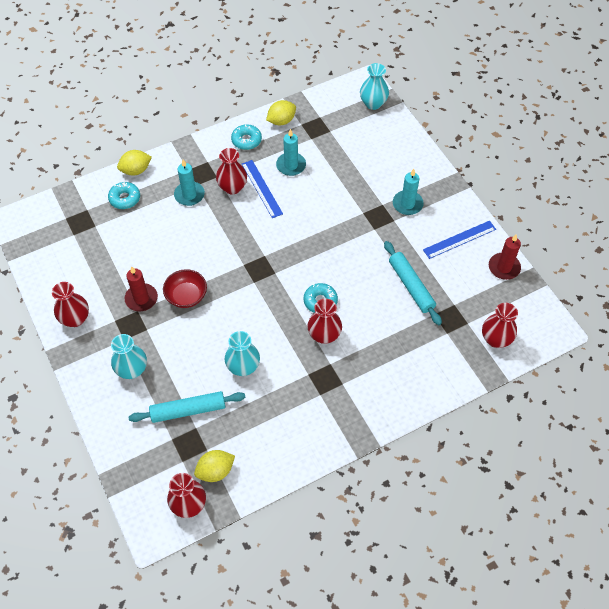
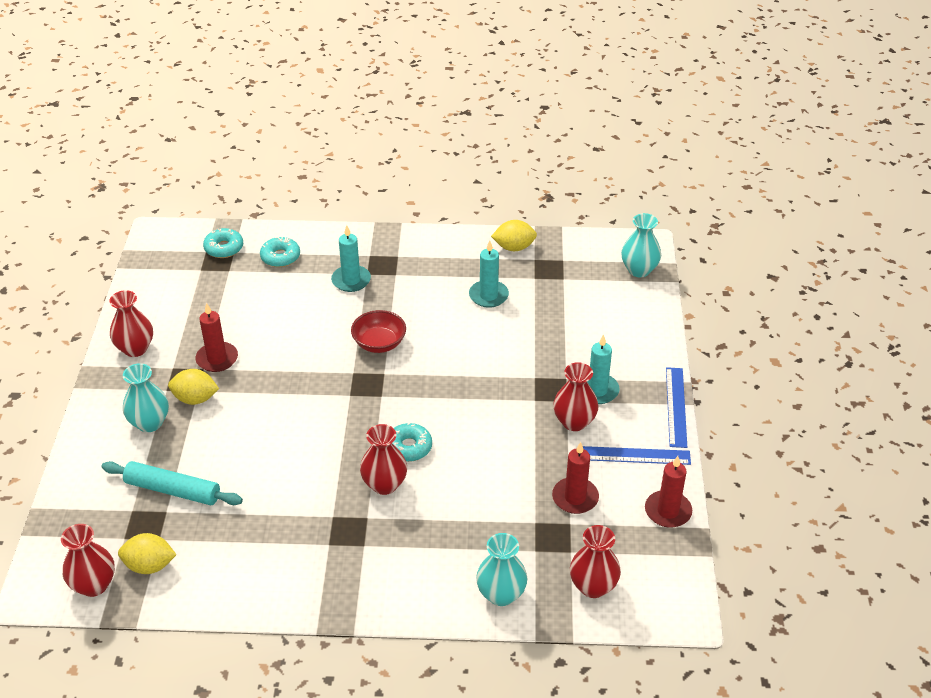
camera: 30 degrees right, 15 degrees down
(136, 170) = (314, 235): yellow lemon -> yellow lemon (195, 399)
(186, 296) = (266, 377): red bowl -> red bowl (379, 343)
(232, 187) = (404, 292): red vase -> red vase (574, 422)
(243, 367) = (267, 475): turquoise vase -> turquoise vase (501, 594)
(246, 140) = (458, 252): turquoise donut -> turquoise donut (224, 248)
(262, 188) = (436, 305): blue ruler -> blue ruler (676, 406)
(411, 286) = (531, 479): turquoise rolling pin -> none
(445, 285) = (575, 498): none -> red candle

